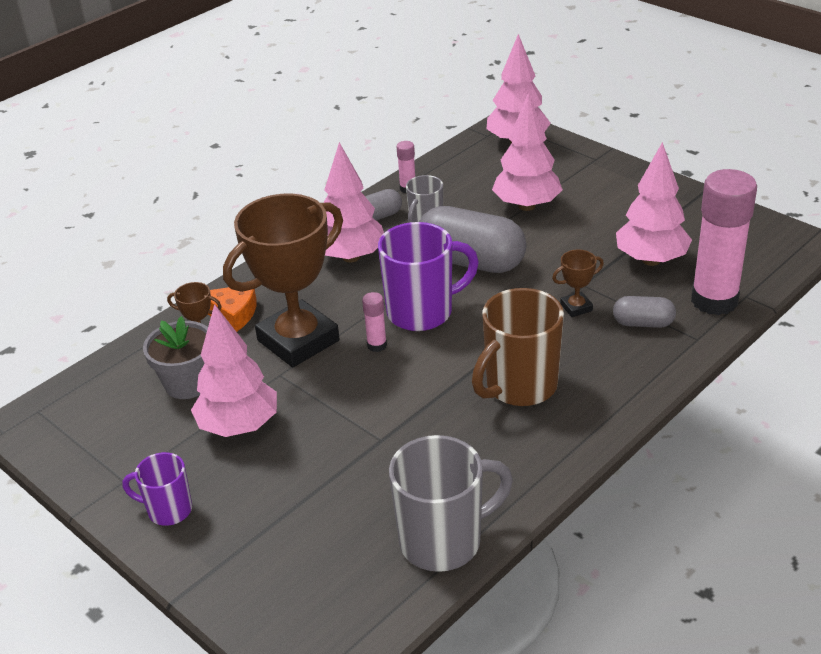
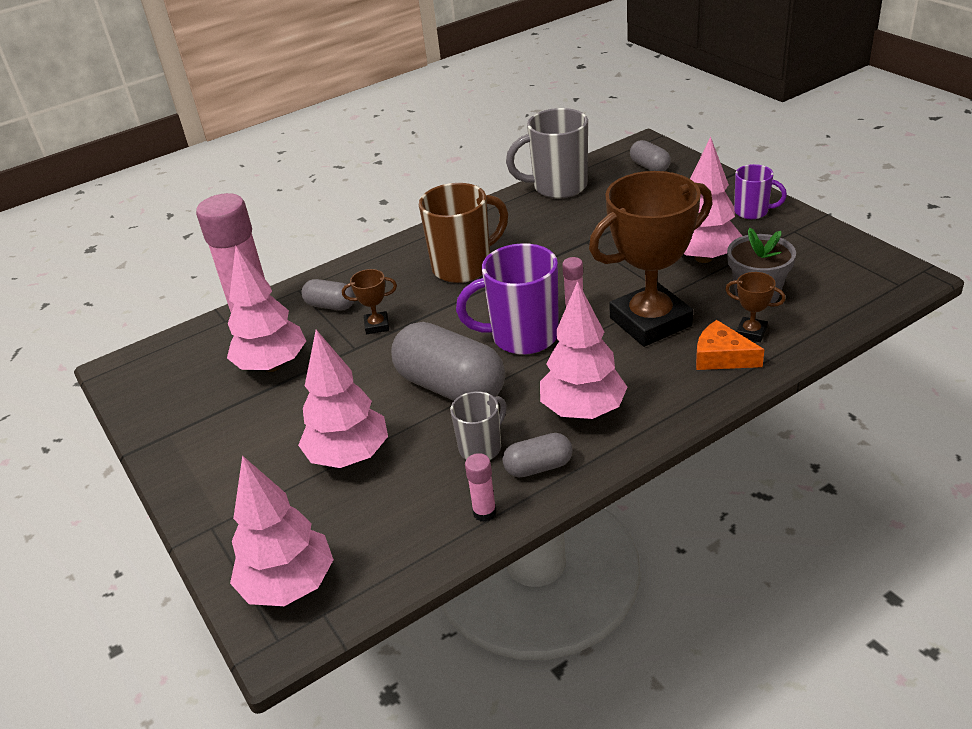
camera: 165 degrees left, 0 degrees up
(308, 602) = (649, 167): none -> grey capsule

